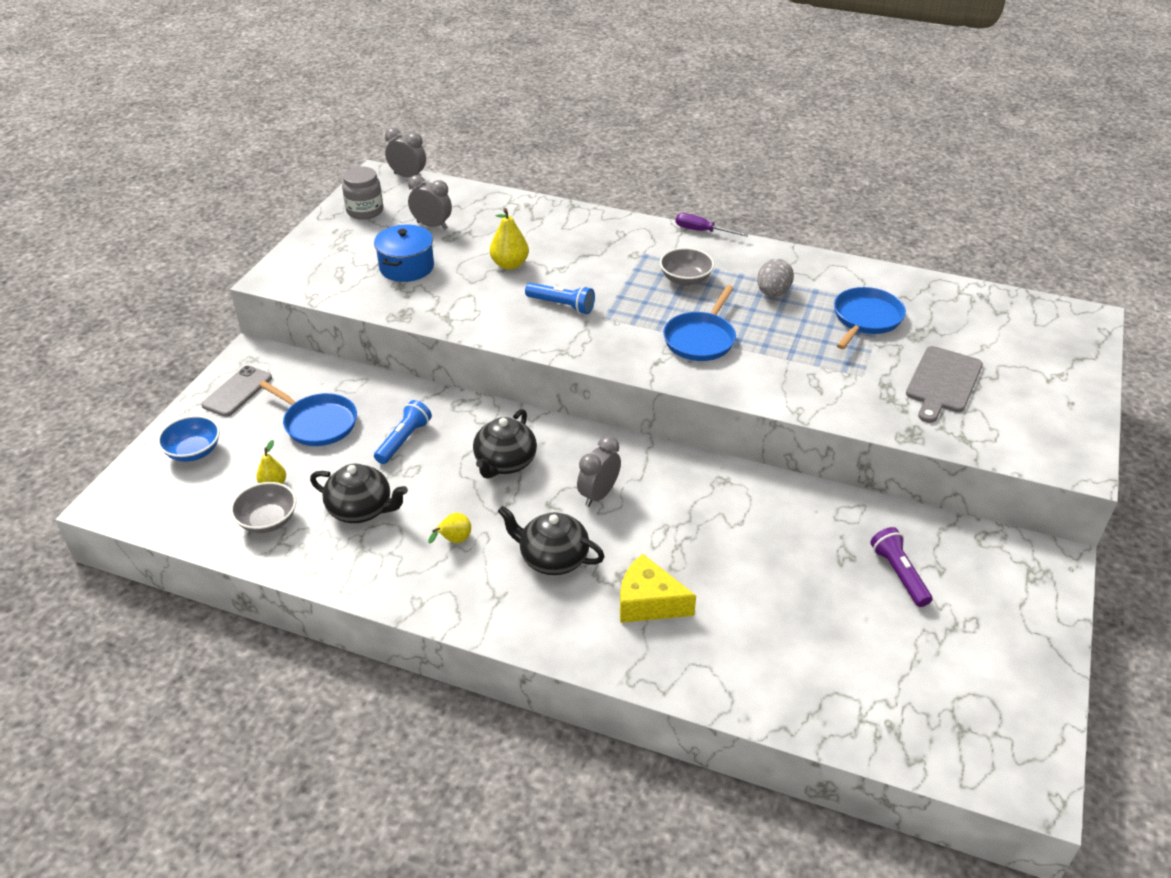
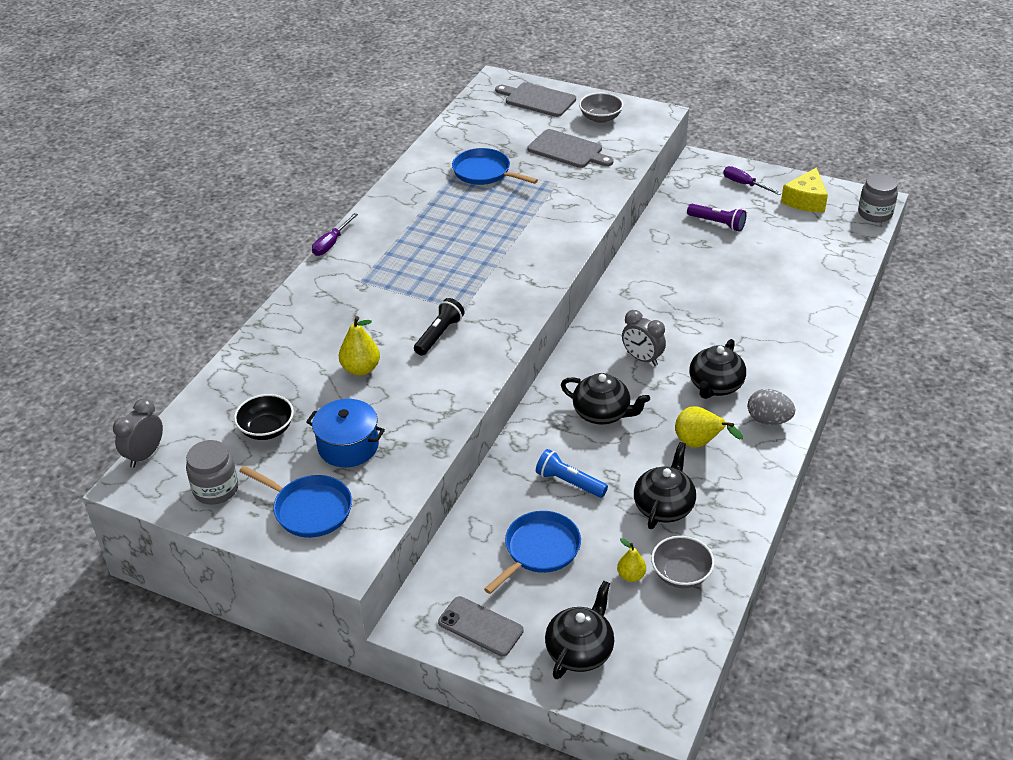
camera: 85 degrees left, 0 degrees up
(193, 451) = (580, 651): blue bowl -> black teapot
(432, 225) = (267, 429): grey clock -> black bowl
(454, 540) = (699, 444): yellow pear -> yellow pear, size x1.57
(561, 305) = (439, 335): blue flashlight -> black flashlight
(648, 602) = (755, 338): yellow cheese -> yellow cheese (805, 200)
(685, 279) = (410, 259): grey bowl -> grey bowl (600, 118)
(700, 339) = (502, 257): blue pan -> blue pan (309, 509)
(772, 293) = (440, 213): grey egg -> grey egg (768, 420)
(899, 574) = (717, 223): purple flashlight -> purple flashlight turned 135 degrees counterclockwise
(994, 781) = (875, 213): none -> grey jar
(1013, 610) = (744, 184): none -> purple screwdriver
(1057, 353) = (537, 99): none -> grey cutting board

